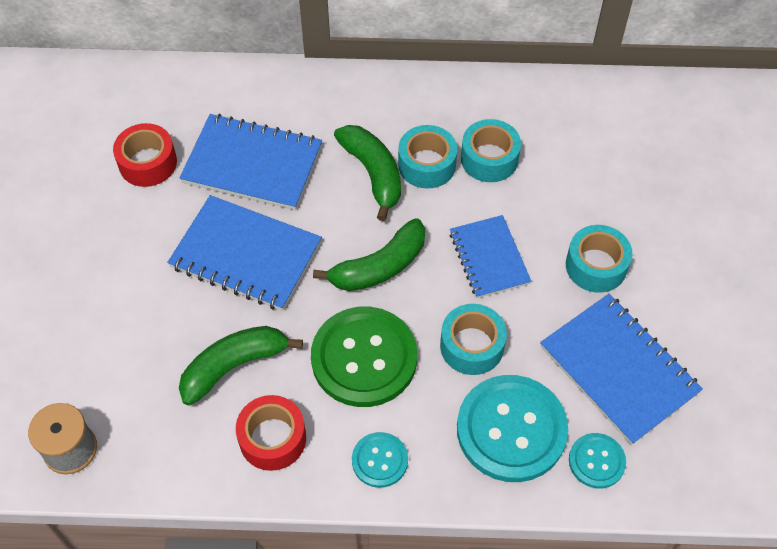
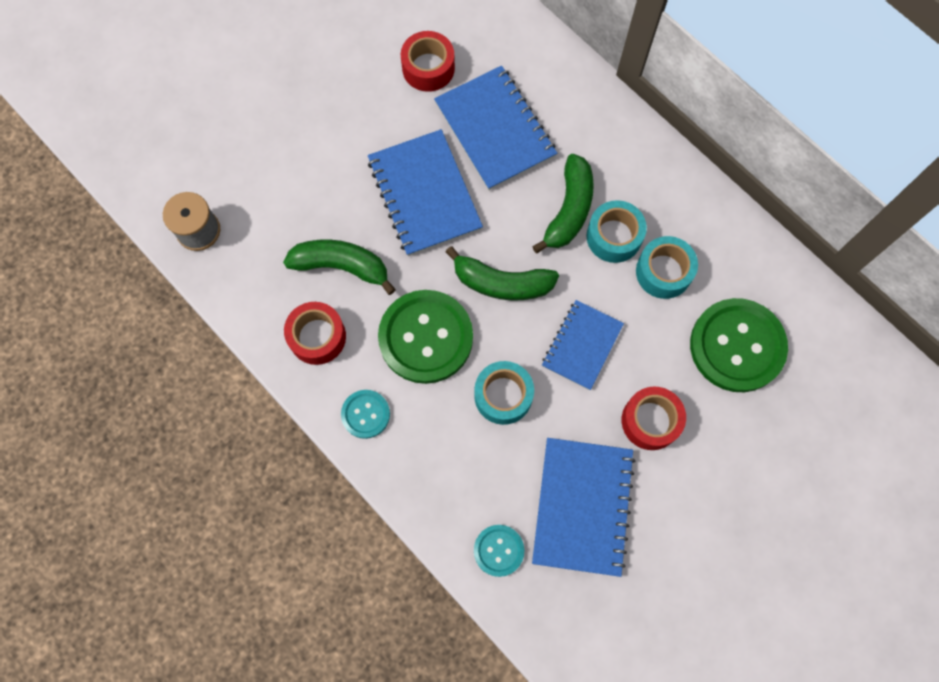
camera: 45 degrees right, 15 degrees up
(511, 429) = (467, 476): turquoise button -> none
(595, 164) = (737, 346): none -> green button
(596, 266) = (650, 421): turquoise tape -> red tape

